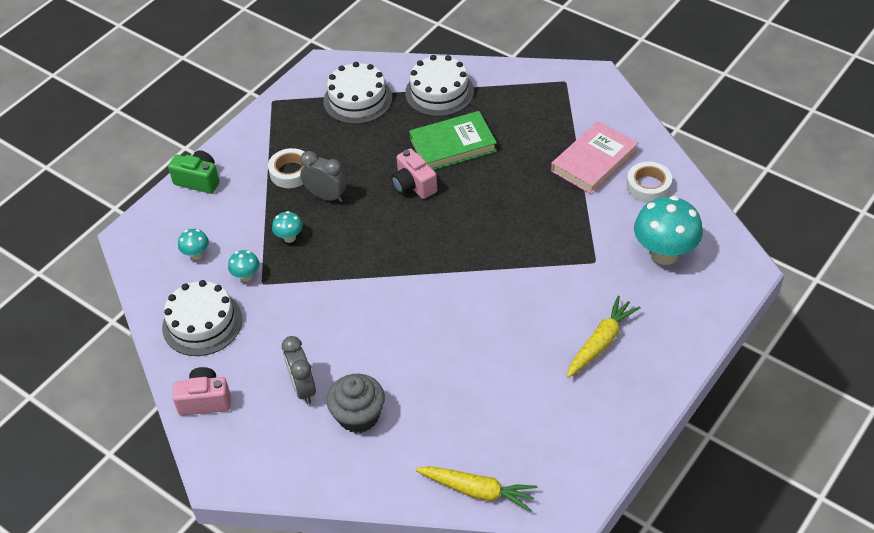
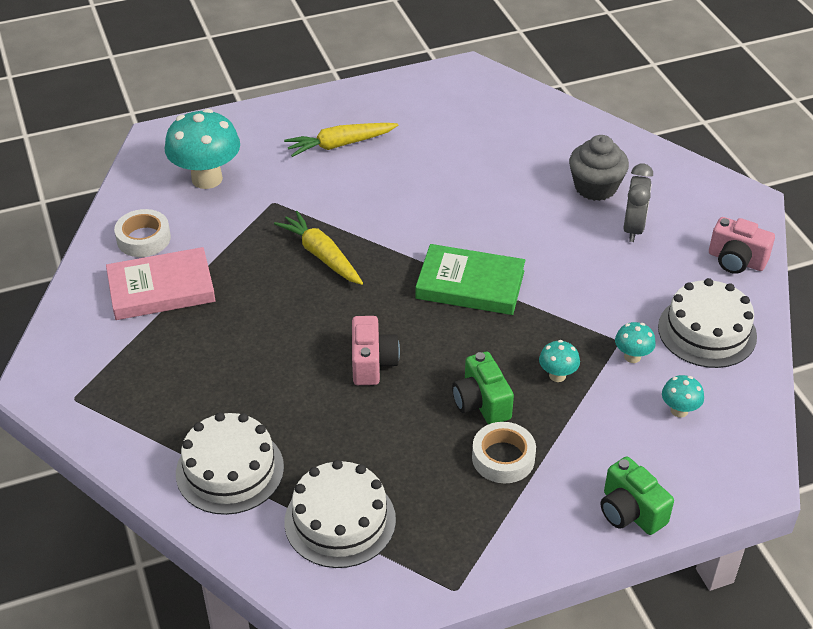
camera: 150 degrees left, 5 degrees down
(326, 196) = (481, 403): grey clock -> green camera
(453, 145) = (284, 388): green book -> green book (470, 285)
(478, 491) = (534, 103): yellow carrot -> yellow carrot (321, 255)

